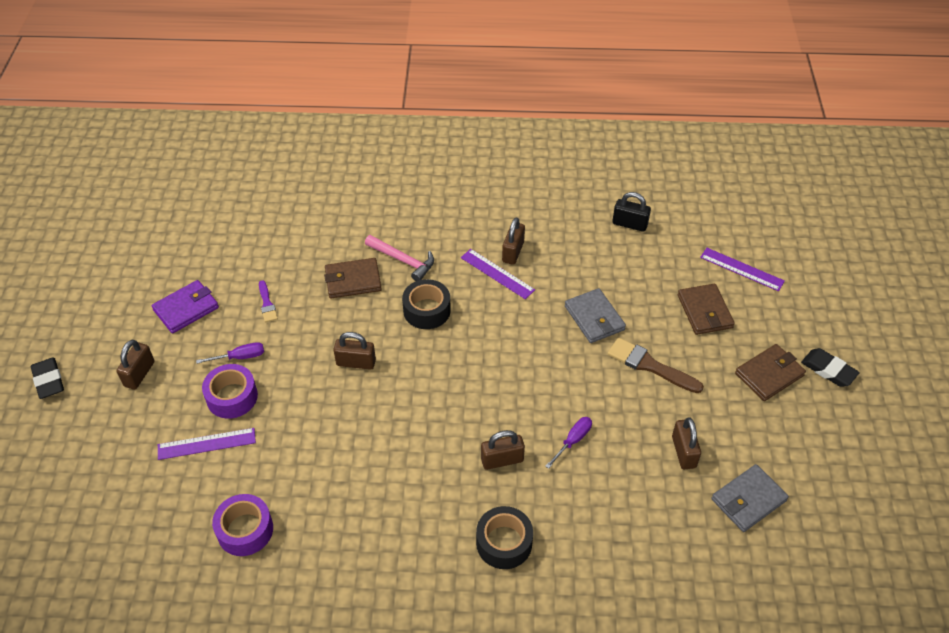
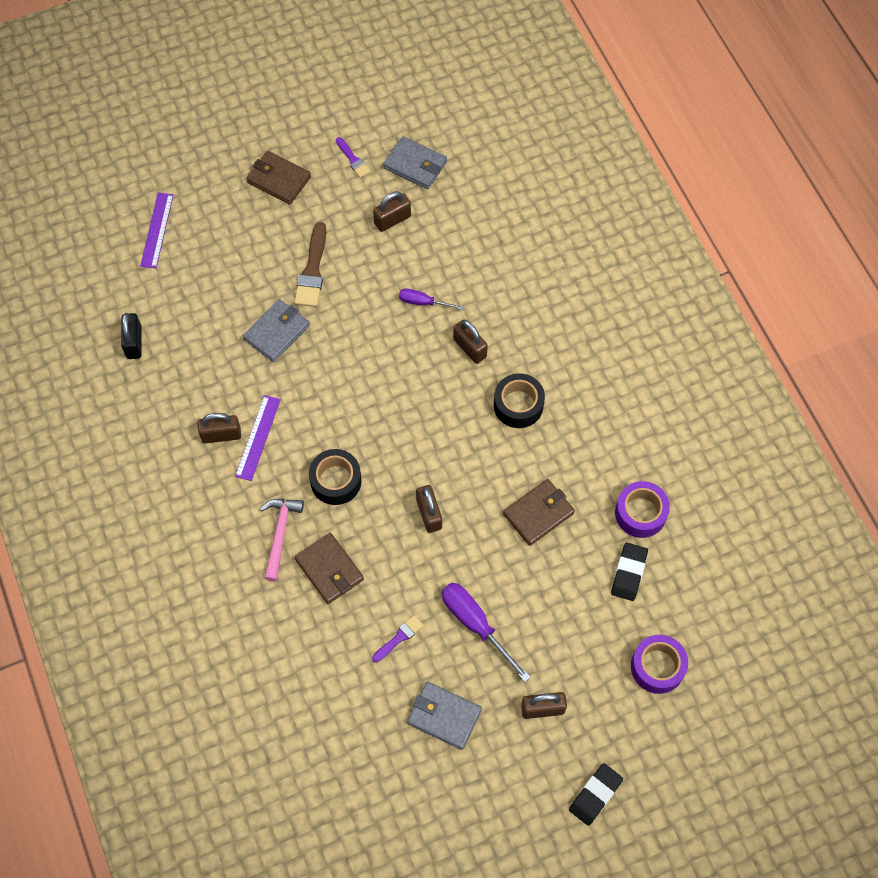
camera: 115 degrees left, 15 degrees up
(186, 309) = (444, 716): purple wallet -> grey wallet
(206, 444) = (581, 596): purple ruler -> none
(232, 397) = (522, 604): purple tape -> purple tape (657, 667)
(240, 357) = (475, 624): purple screwdriver -> purple screwdriver, size x1.70
(504, 543) = (544, 317): black tape -> black tape (518, 405)
(704, 311) = (226, 246): brown wallet -> brown wallet (538, 513)
(774, 445) = (353, 159): none -> purple brush
(828, 370) = (252, 139): black eraser -> black eraser (629, 573)

